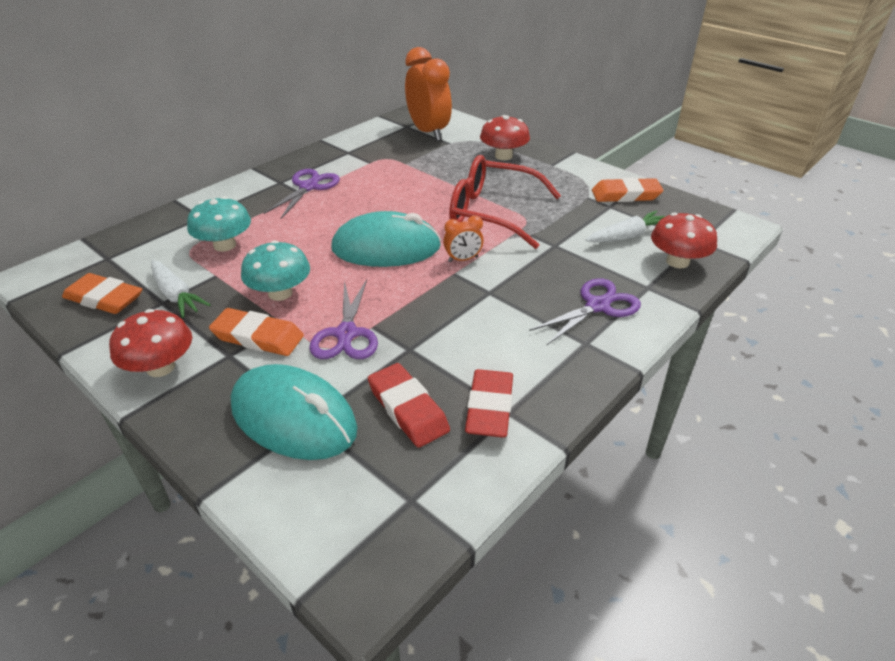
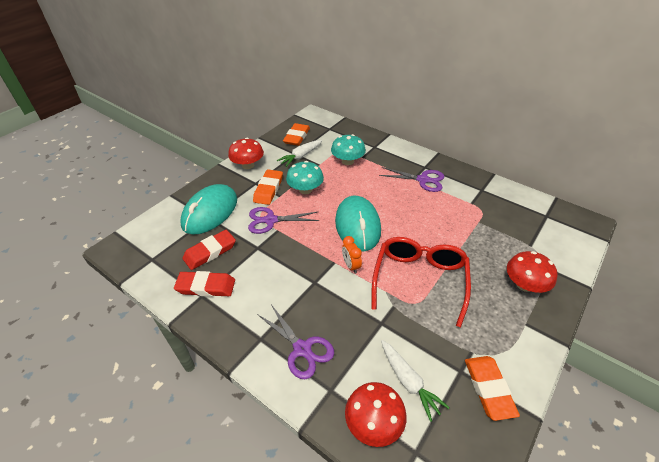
camera: 85 degrees right, 5 degrees up
(428, 132) = (543, 230): orange clock -> none

